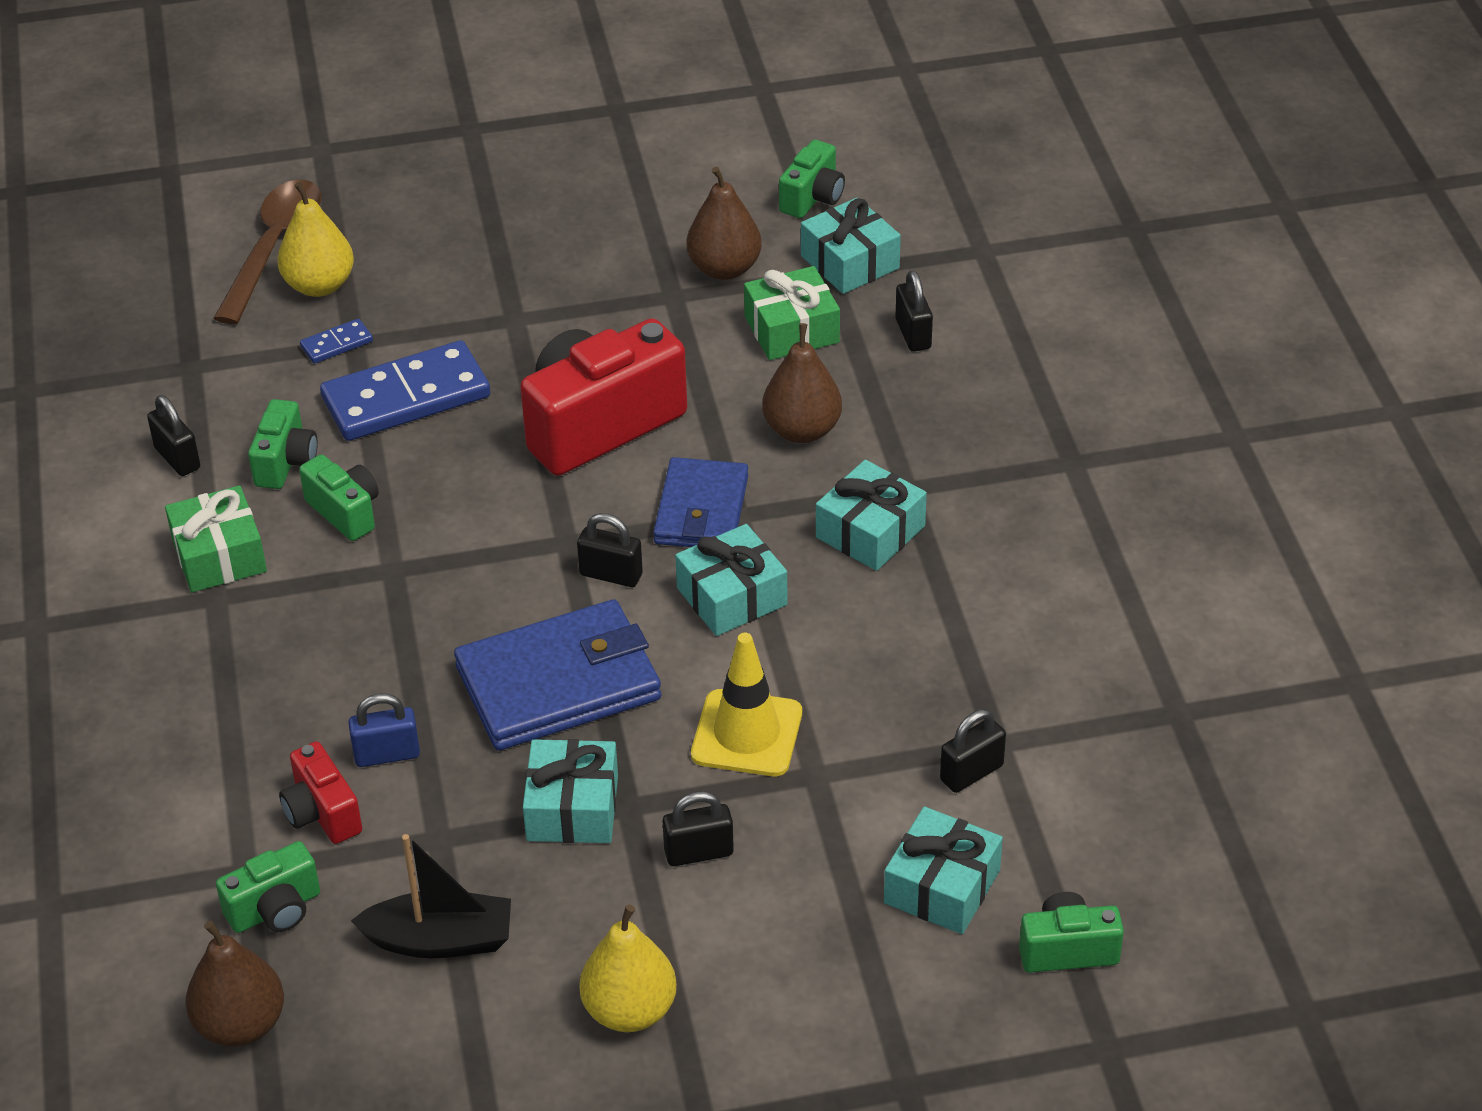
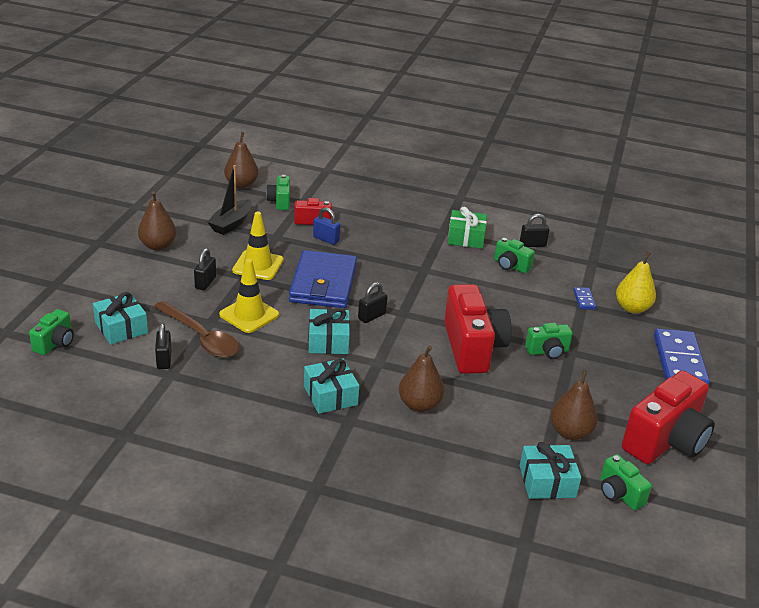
camera: 115 degrees right, 10 degrees down
(274, 247) = (670, 305): brown spoon -> brown spoon (201, 338)
(345, 512) = (468, 269): green camera -> green camera (547, 351)
(387, 754) = (326, 239): blue padlock -> blue padlock turned 75 degrees counterclockwise
(406, 397) = (532, 305): blue domino -> blue domino (679, 361)
(572, 808) = (258, 265): turquoise gift -> yellow traffic cone
(629, 1010) = (158, 246): yellow pear -> brown pear
(661, 182) = (665, 441): none -> red camera
(701, 510) = (390, 354): blue wallet -> none
(791, 329) = (501, 434): green gift -> none
(913, 334) = (466, 477): black padlock -> none

